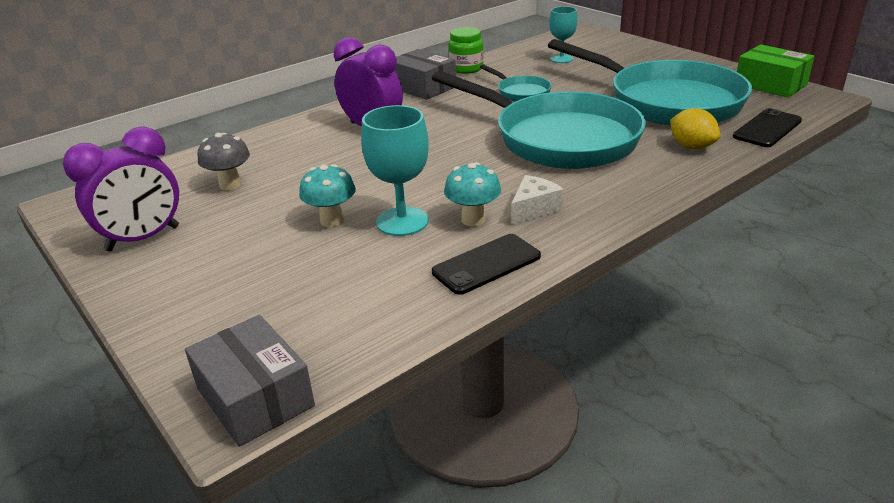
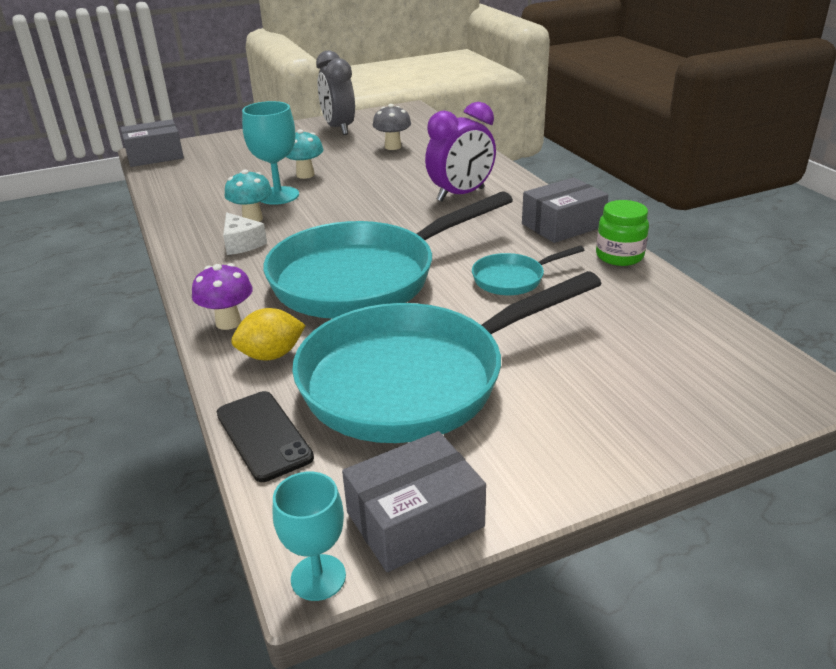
camera: 105 degrees right, 0 degrees up
(143, 239) = (339, 128): purple clock -> grey clock
(486, 264) = (191, 217): black phone -> none
(561, 59) = (637, 332): turquoise goblet -> turquoise goblet (318, 577)
(670, 174) = (228, 322): none -> purple mushroom
(770, 84) = (415, 519): green box -> grey box

